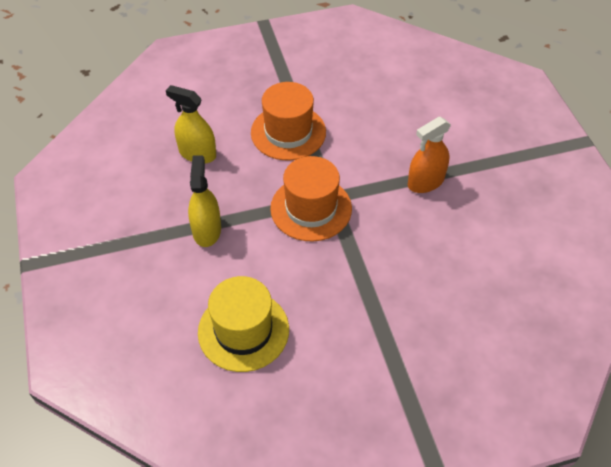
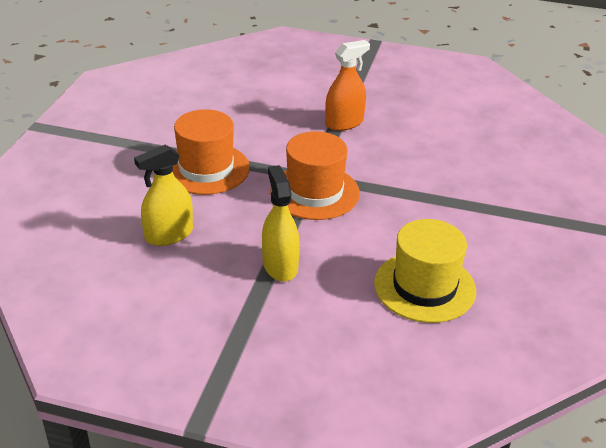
camera: 60 degrees left, 15 degrees down
(207, 230) = (280, 266): yellow spray bottle -> yellow spray bottle turned 45 degrees clockwise
(426, 182) = (344, 123): orange spray bottle -> orange spray bottle turned 120 degrees counterclockwise

